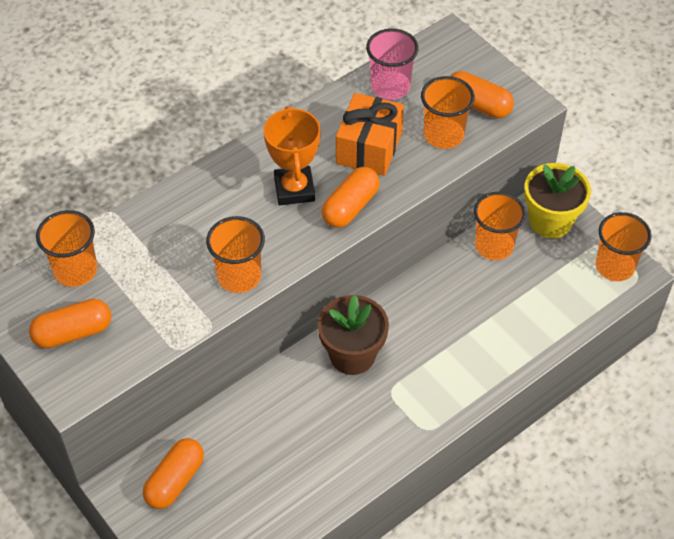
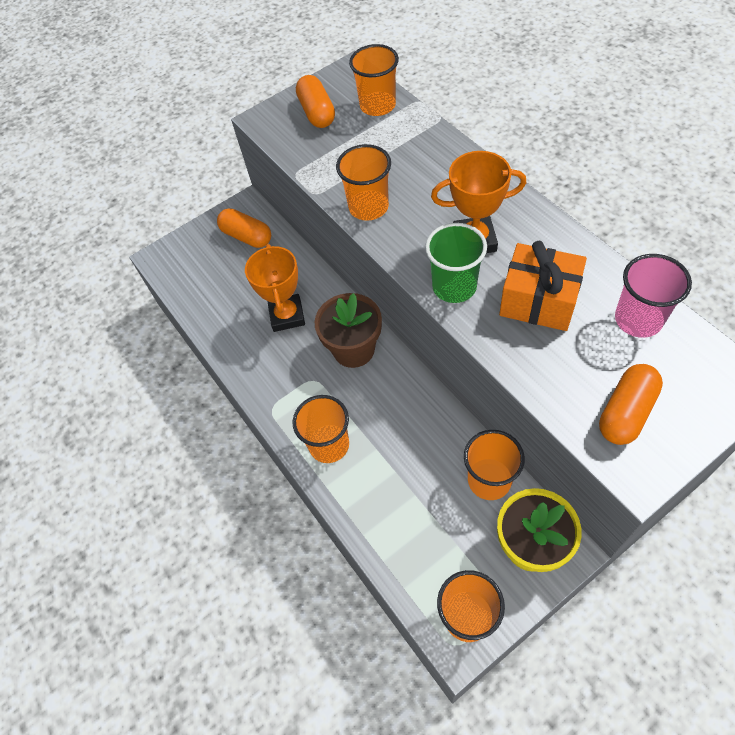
camera: 100 degrees right, 5 degrees up
(304, 424) = (287, 316): none -> orange trophy
(350, 207) = (454, 286): orange capsule -> green cup
(443, 135) = (568, 373): orange cup -> orange cup (329, 445)

